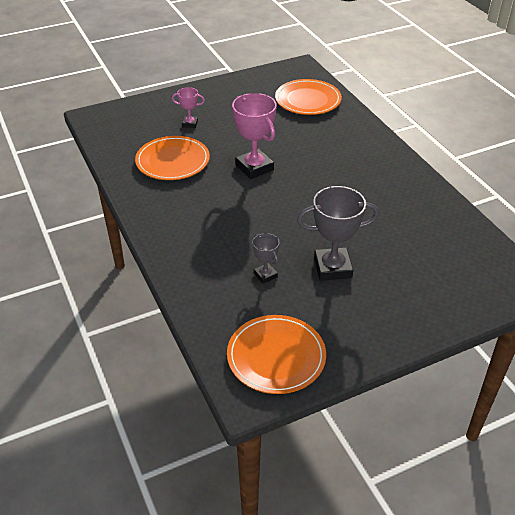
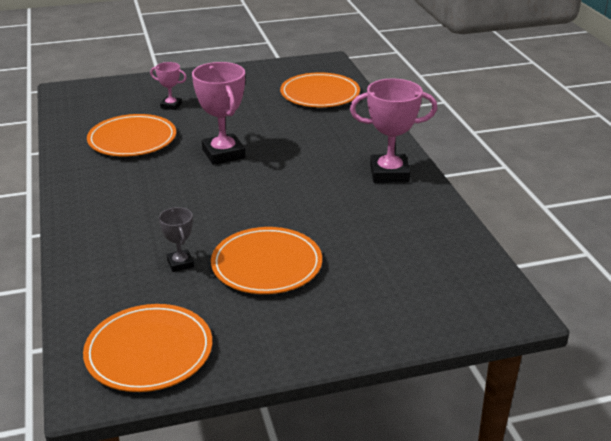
camera: 10 degrees right, 10 degrees down
(332, 268) = (266, 264): grey trophy -> orange plate
(393, 172) = (389, 173): none -> pink trophy

